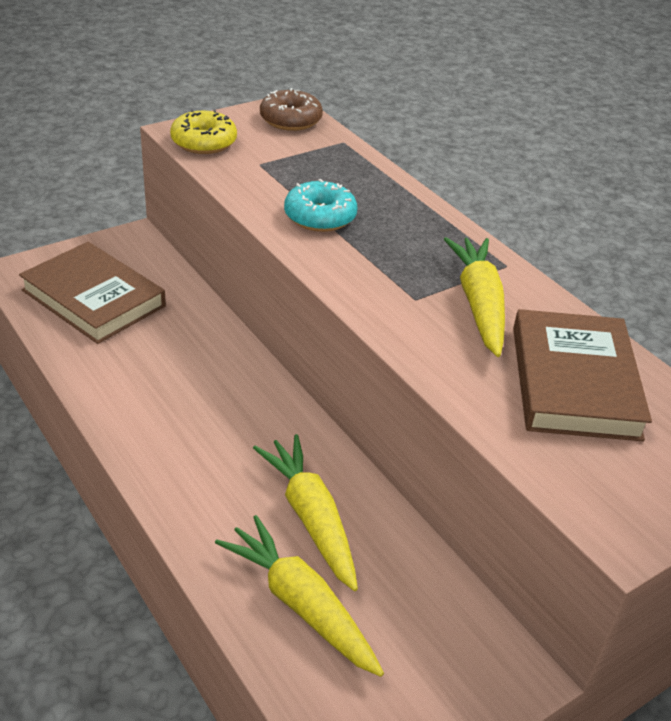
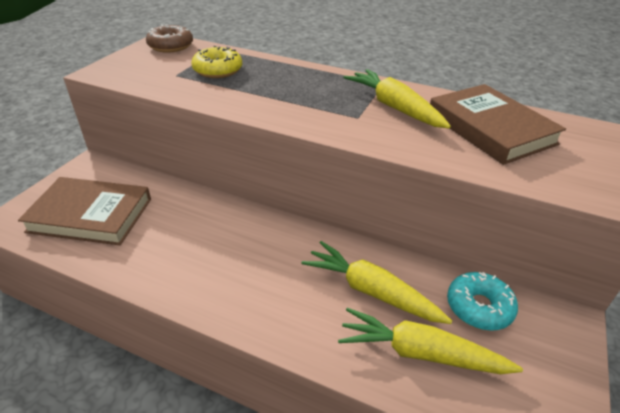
camera: 30 degrees left, 0 degrees up
(204, 142) = (123, 73): yellow donut -> yellow donut (218, 70)
(320, 217) = (249, 92): turquoise donut -> turquoise donut (479, 307)

